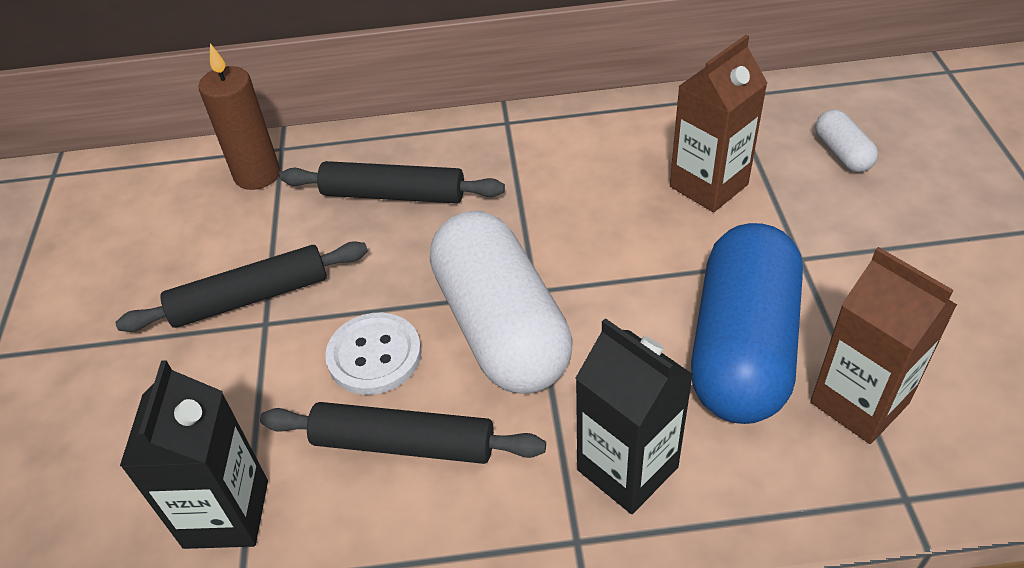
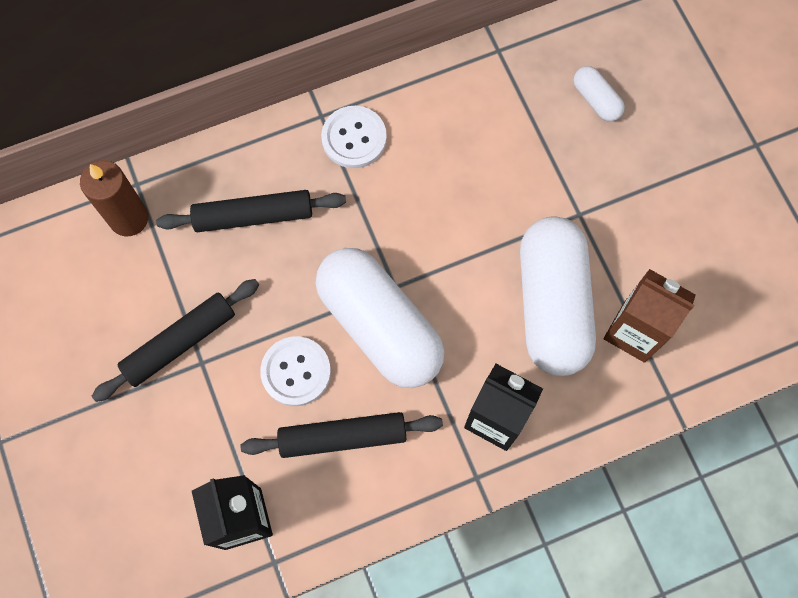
camera: 20 degrees left, 25 degrees up
(536, 145) = (354, 138): none -> white button
(708, 185) = (500, 155): brown carton -> none
(742, 347) = (552, 304): blue capsule -> white capsule

